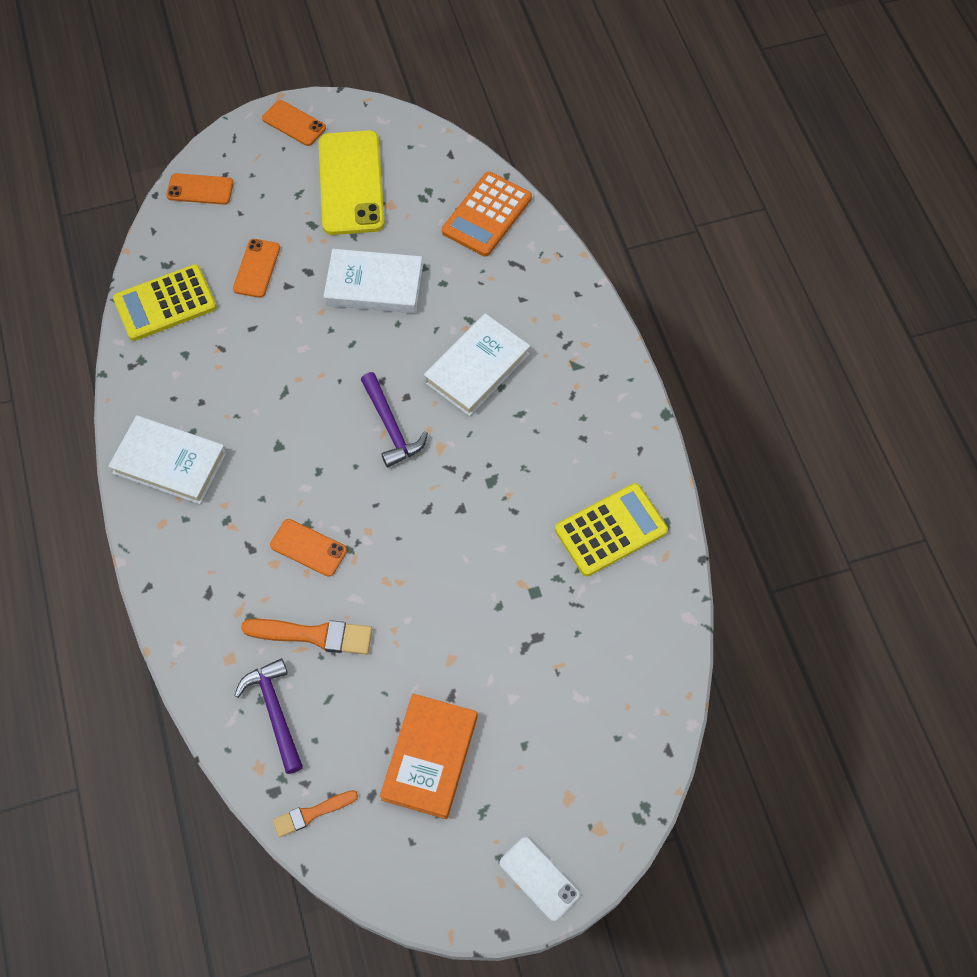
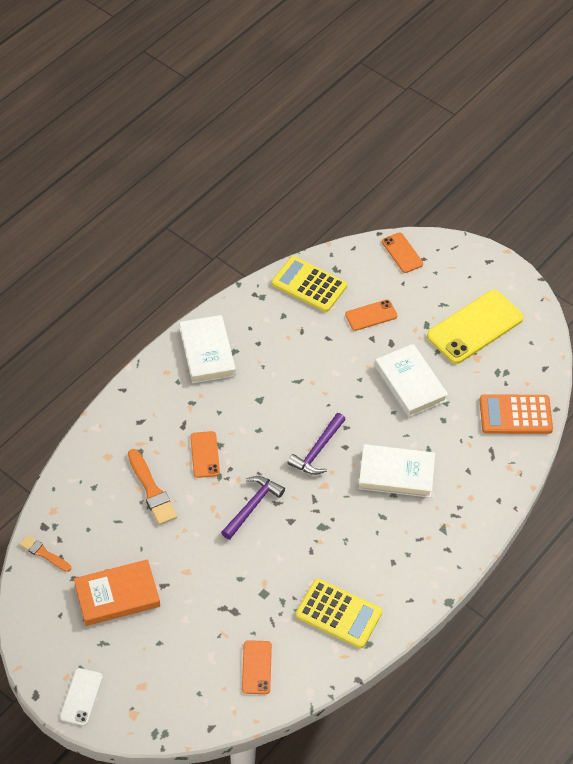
camera: 55 degrees right, 10 degrees down
(275, 711) = (91, 498): purple hammer -> purple hammer (252, 506)
(294, 123) = (492, 271): orange phone -> orange phone (256, 667)

